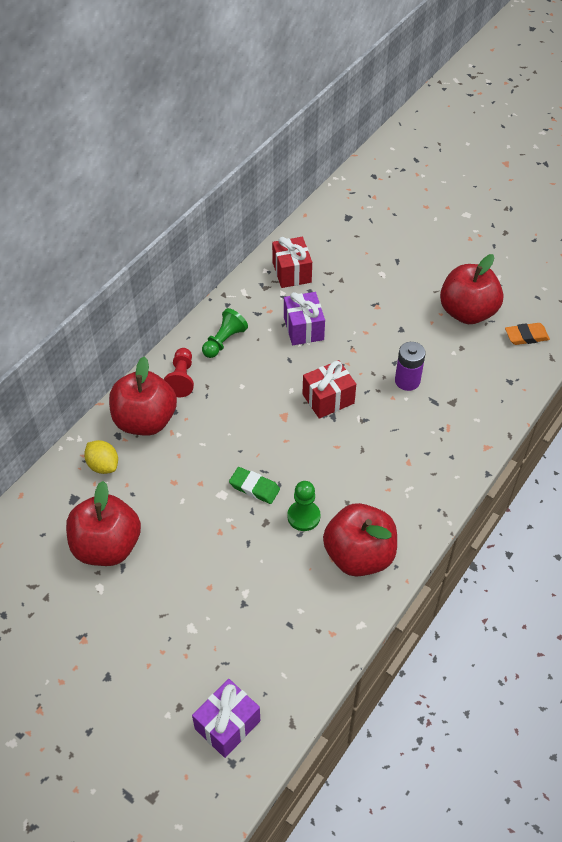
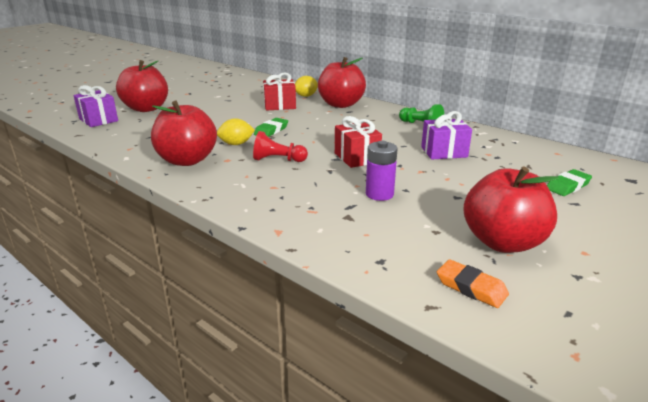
camera: 95 degrees right, 25 degrees down
(107, 546) = (245, 97): red apple -> red apple (146, 108)
(181, 379) = (379, 113): red pawn -> red pawn (278, 160)
(292, 272) = (519, 150): red gift -> red gift (280, 106)
(303, 516) = (236, 144): green pawn -> yellow lemon
(367, 257) = (567, 186): none -> green eraser
(526, 336) = (471, 287): orange eraser -> orange eraser turned 45 degrees counterclockwise

